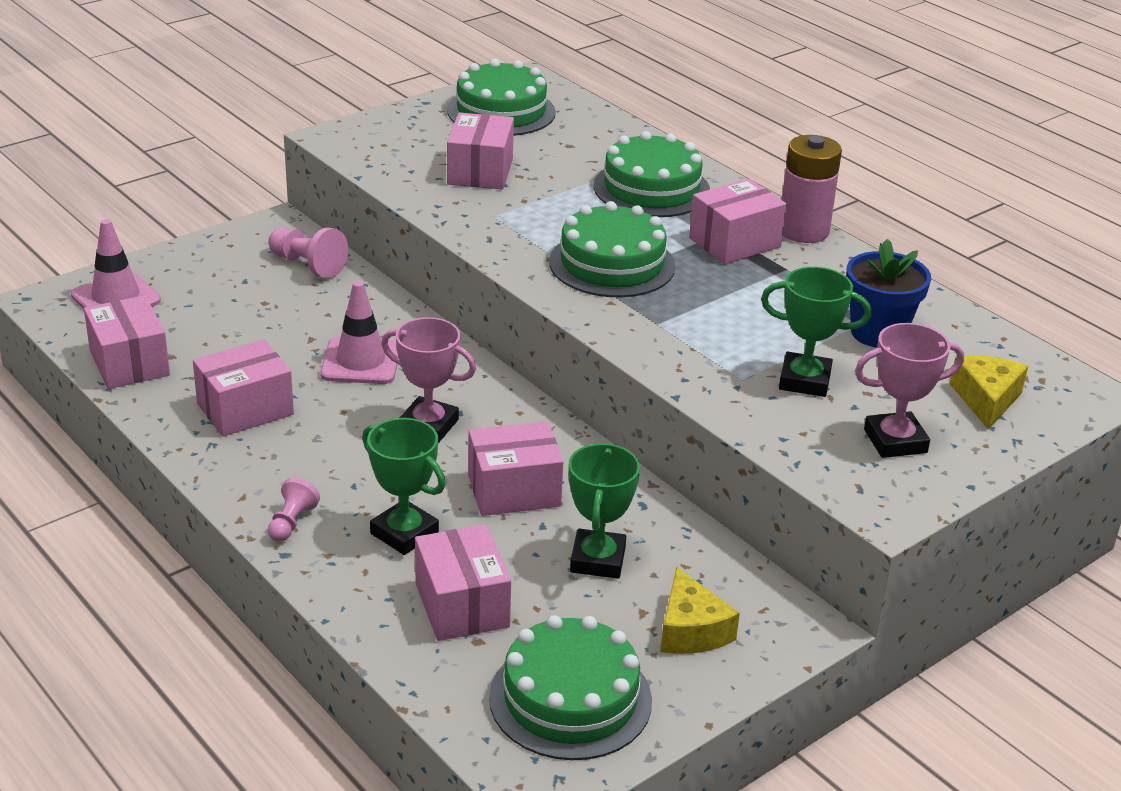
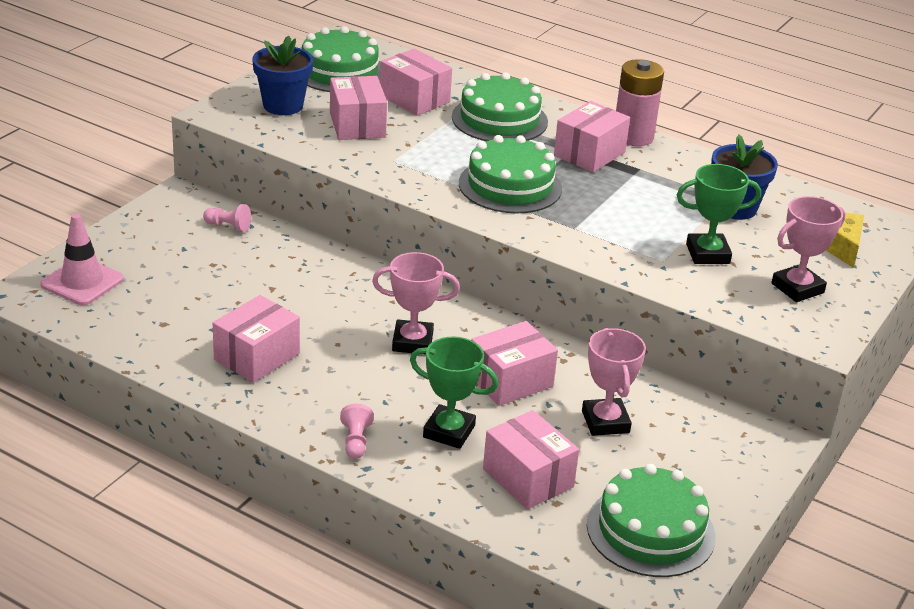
camera: 20 degrees left, 0 degrees up
(129, 363) = (132, 336): pink box -> pink box (414, 99)
(307, 265) = (228, 226): pink pawn -> pink pawn, size x0.64
(361, 362) = (325, 300): pink traffic cone -> none
(411, 139) = (283, 105): none -> blue flower pot
(597, 560) = (605, 422): green trophy -> pink trophy
(691, 630) = (703, 460): yellow cheese -> none

